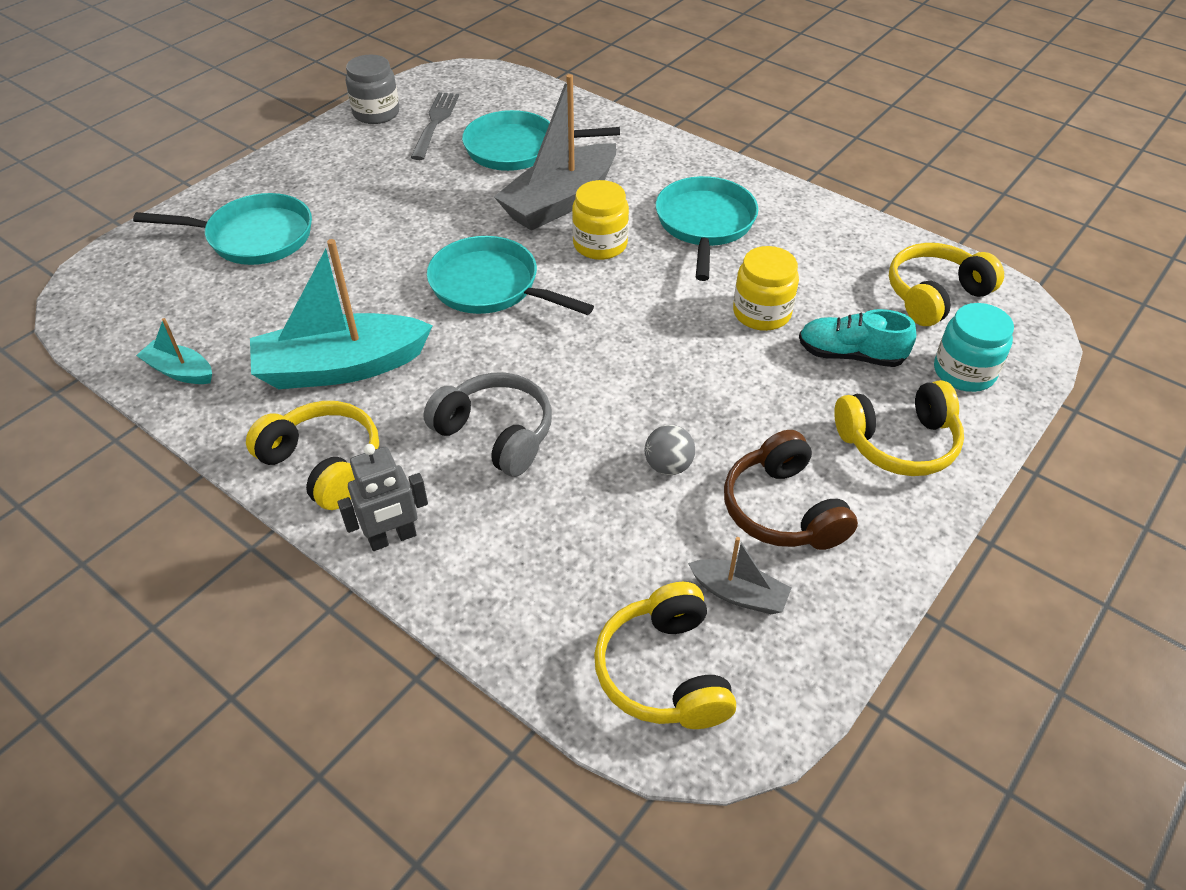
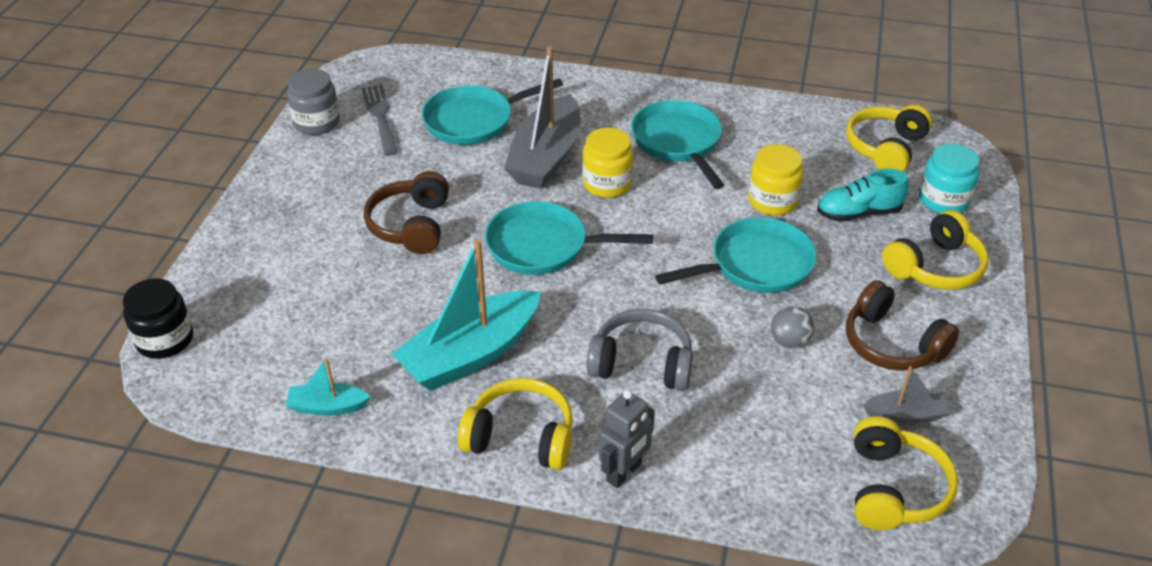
camera: 25 degrees left, 5 degrees down
(101, 265) = (165, 340): none -> black jar
(253, 237) = (294, 268): turquoise pan -> turquoise pan (755, 265)
(384, 229) = (411, 225): none -> brown headphones
(664, 672) = (894, 488): yellow headphones -> yellow headphones turned 135 degrees counterclockwise

